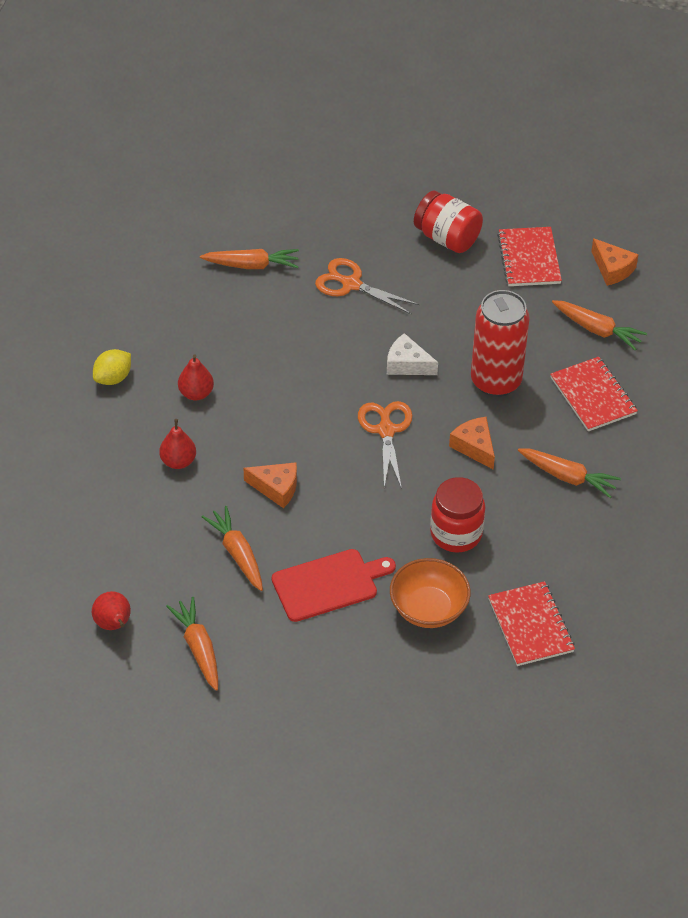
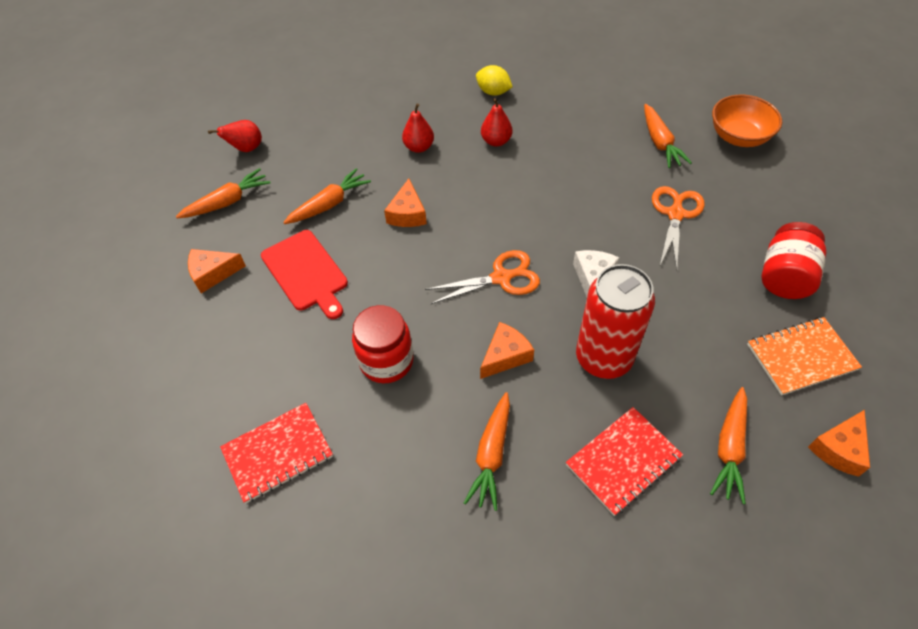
camera: 80 degrees right, 5 degrees up
(303, 666) = (213, 274): none -> orange cheese
(428, 609) = (288, 356): orange bowl -> orange bowl (738, 137)
(529, 258) = (801, 357): red notebook -> orange notebook

